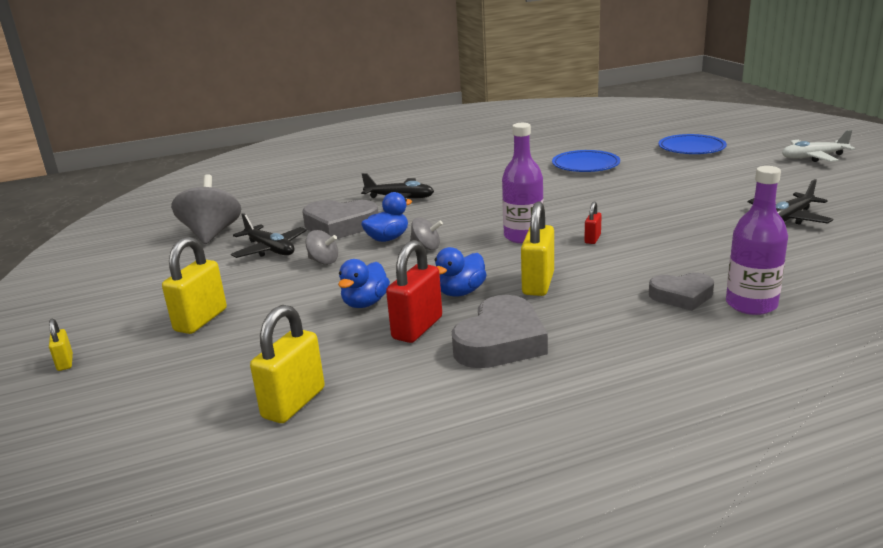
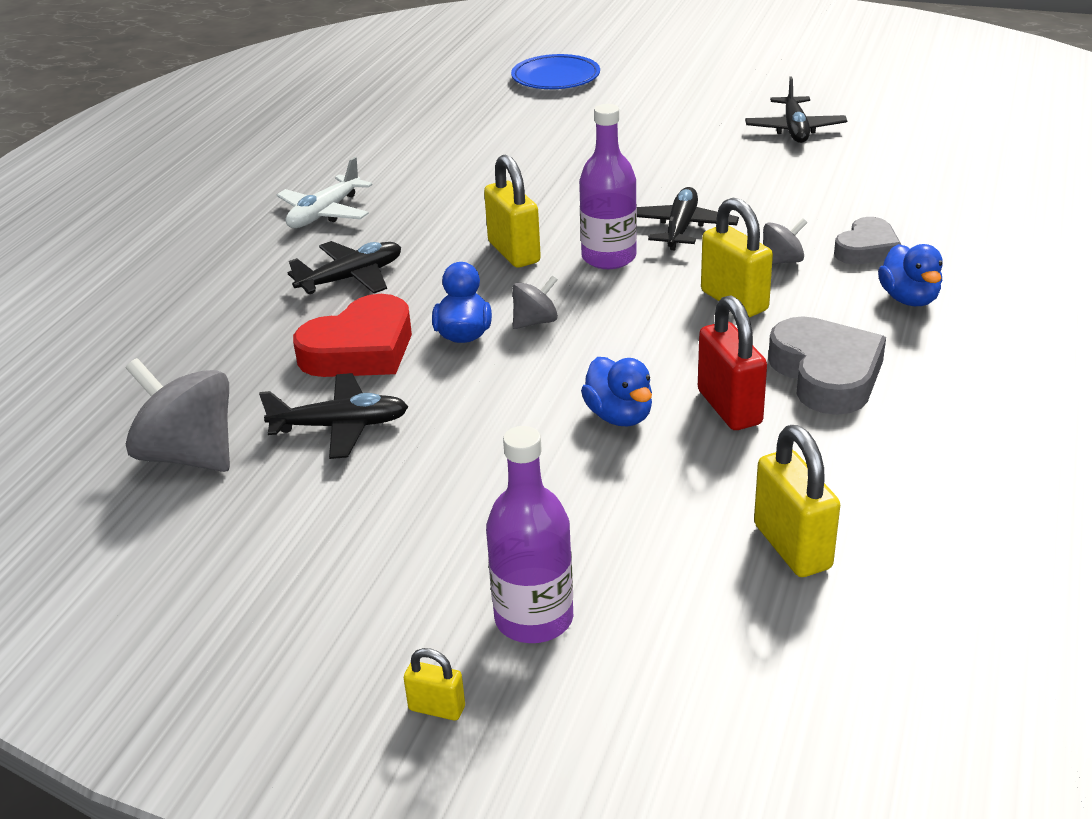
camera: 50 degrees left, 10 degrees up
(201, 320) = (479, 550): yellow padlock -> yellow padlock (514, 252)
(323, 261) = (452, 401): grey spinning top -> grey spinning top (781, 261)
(340, 226) = (360, 349): grey heart -> red heart
(461, 292) = (685, 349): blue duck -> blue duck (909, 299)
(585, 165) = (486, 141): blue plate -> none
(592, 239) = (680, 228): red padlock -> black plane
(751, 304) = (926, 230): purple bottle -> purple bottle (534, 618)
(813, 157) = (689, 50): white plane -> white plane (324, 213)

